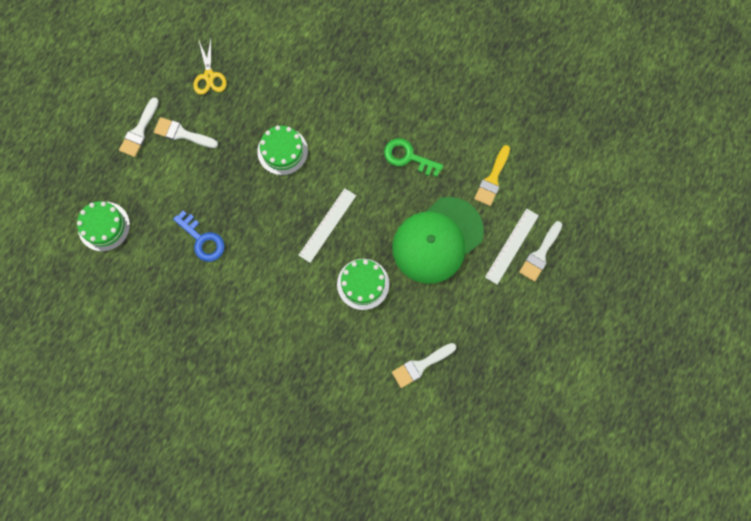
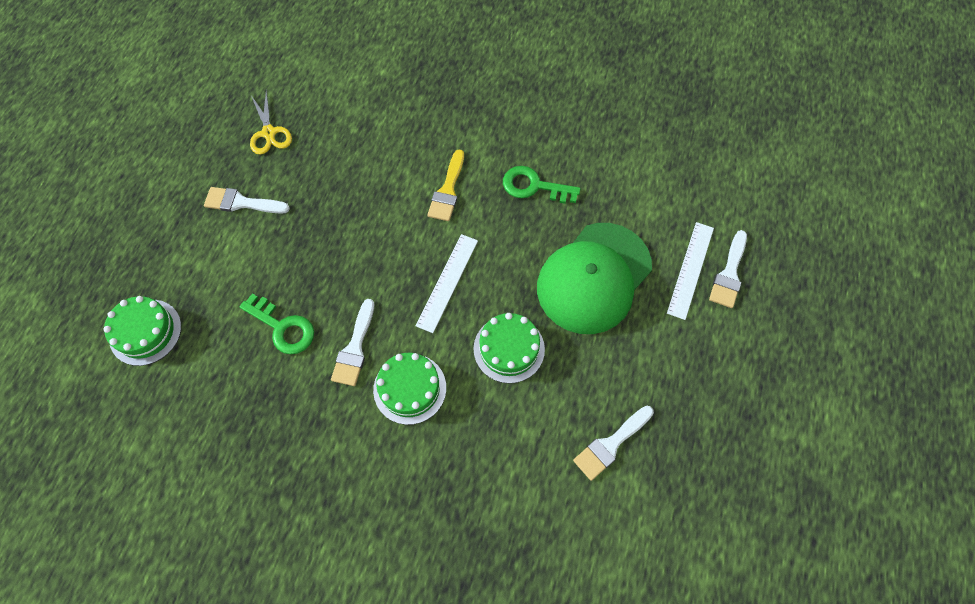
camera: 10 degrees left, 10 degrees down
(139, 131) = (185, 208): white brush -> white brush (355, 348)
(202, 240) = (283, 328): blue key -> green key
(282, 151) = (374, 203): green cake -> green cake (410, 388)
(492, 179) = (644, 195): yellow brush -> yellow brush (447, 190)

